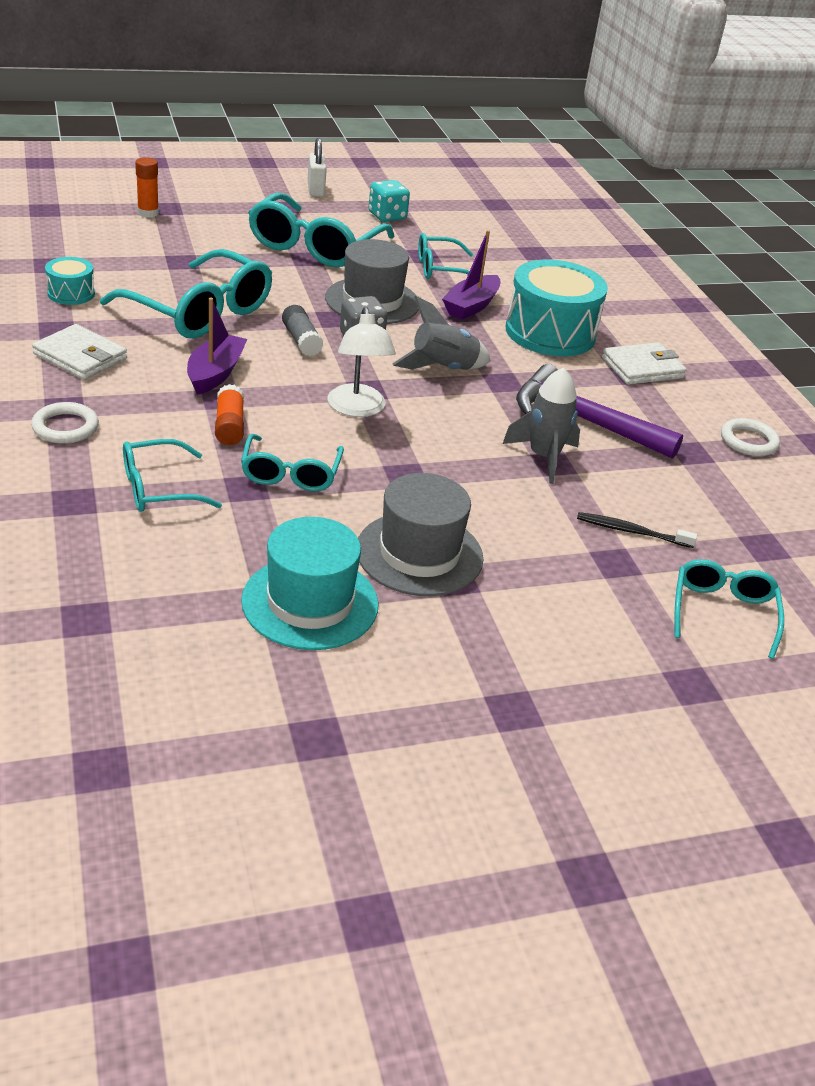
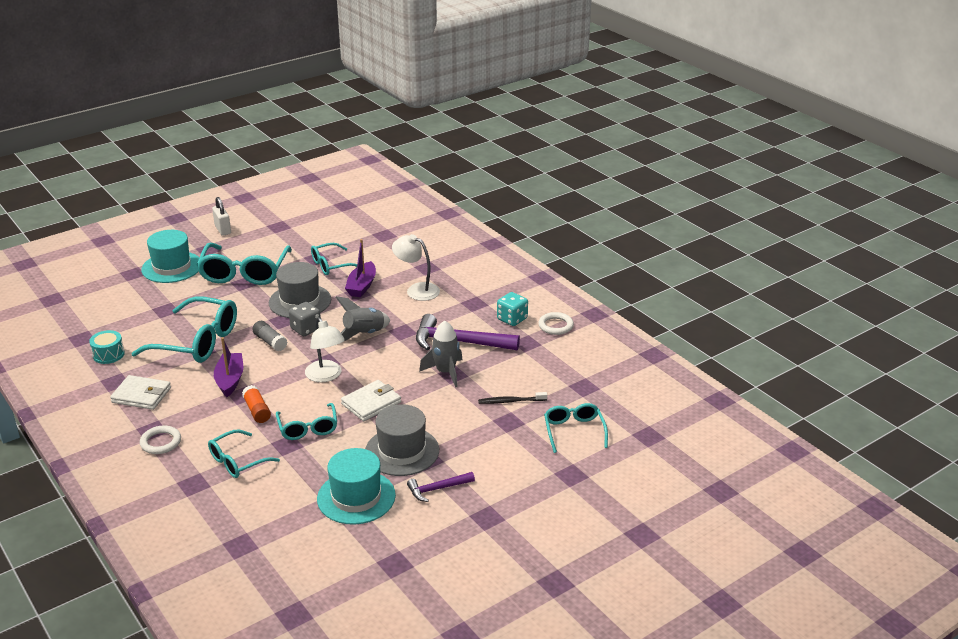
camera: 15 degrees left, 5 degrees down
(148, 213) = (122, 281): orange glue stick -> none
(222, 214) = (172, 267): none -> turquoise hat
(387, 216) = (279, 236): turquoise dice -> turquoise dice (512, 319)
(450, 633) = (437, 489): none -> purple hammer
(550, 333) = (417, 290): turquoise drum -> white lamp
(642, 368) = (480, 297): white wallet -> white wallet (371, 403)

